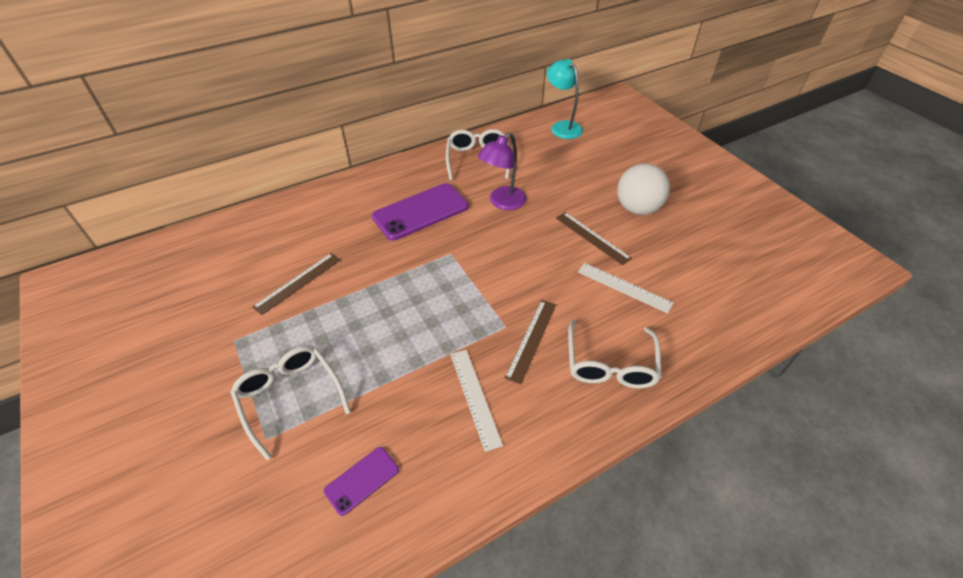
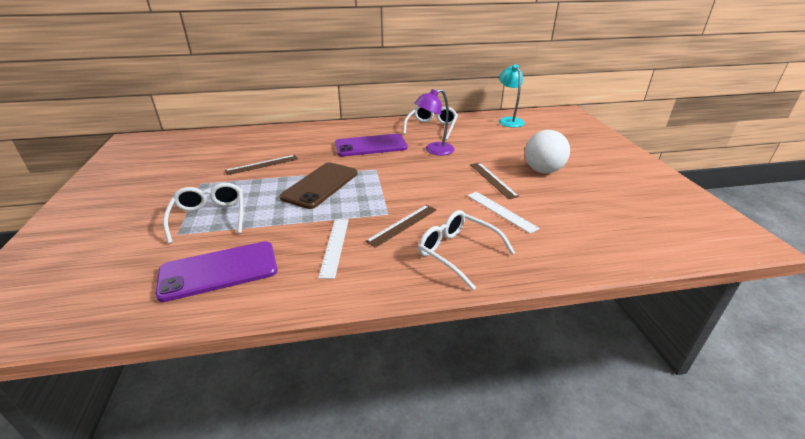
camera: 20 degrees right, 15 degrees down
(362, 480) = (219, 271): purple phone -> purple phone, size x1.94
(398, 300) = (320, 185): none -> brown phone
(610, 364) = (457, 253): white glasses -> white glasses turned 105 degrees clockwise

